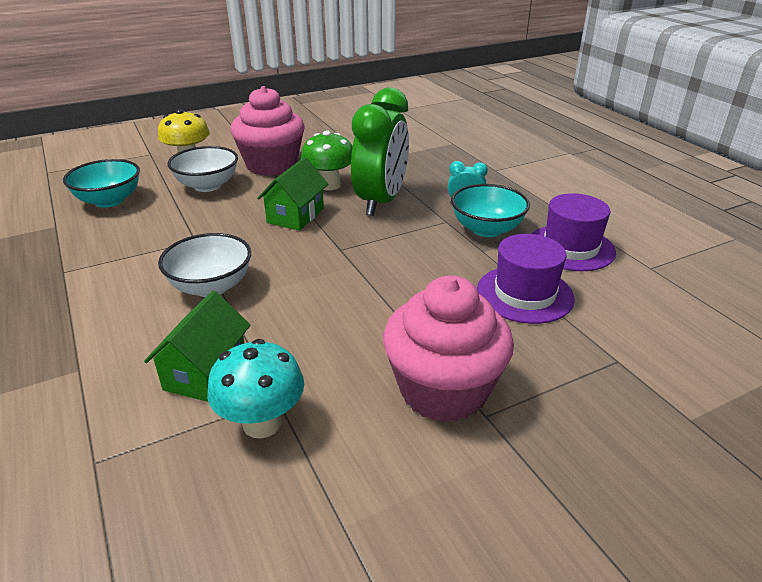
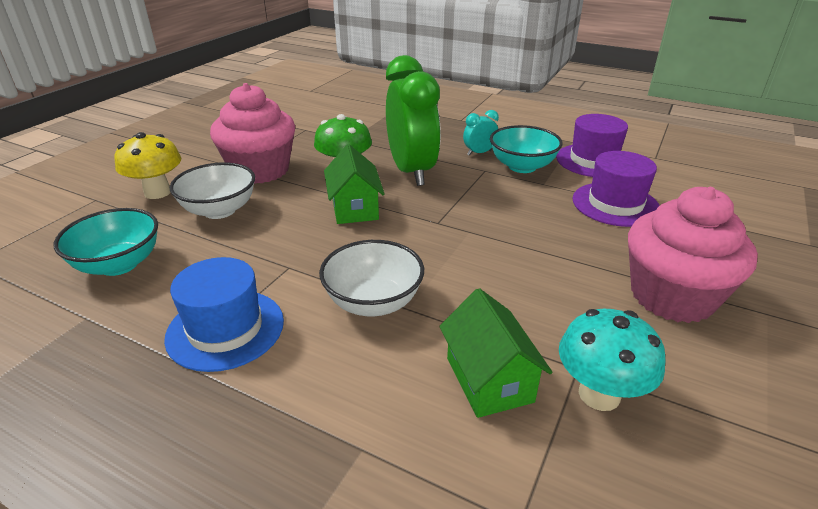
camera: 35 degrees left, 0 degrees up
(108, 264) = (225, 329): none -> blue hat

